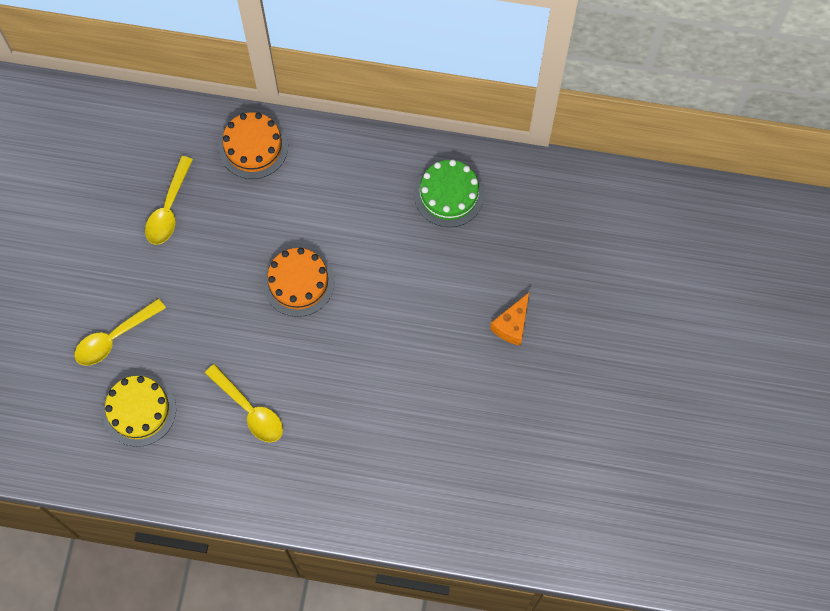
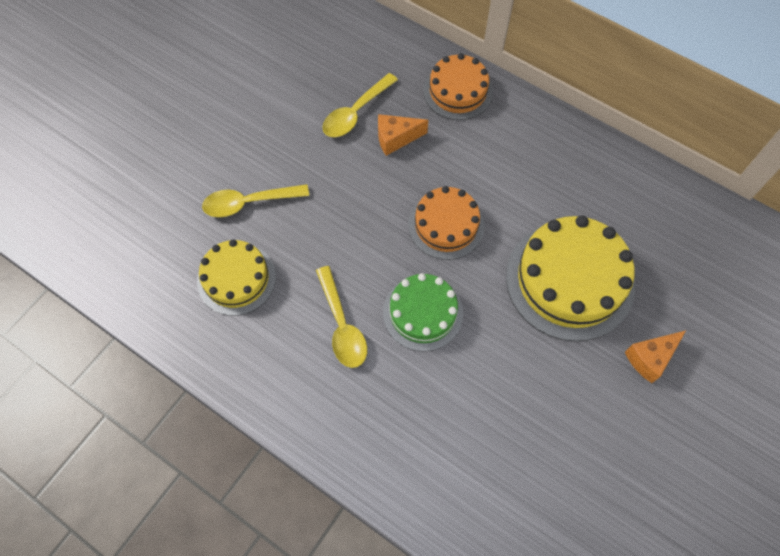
camera: 25 degrees right, 5 degrees down
(217, 219) = (396, 138): none -> orange cheese
(423, 286) = (570, 280): none -> yellow cake
(449, 194) = (630, 204): green cake -> green cake (423, 313)

